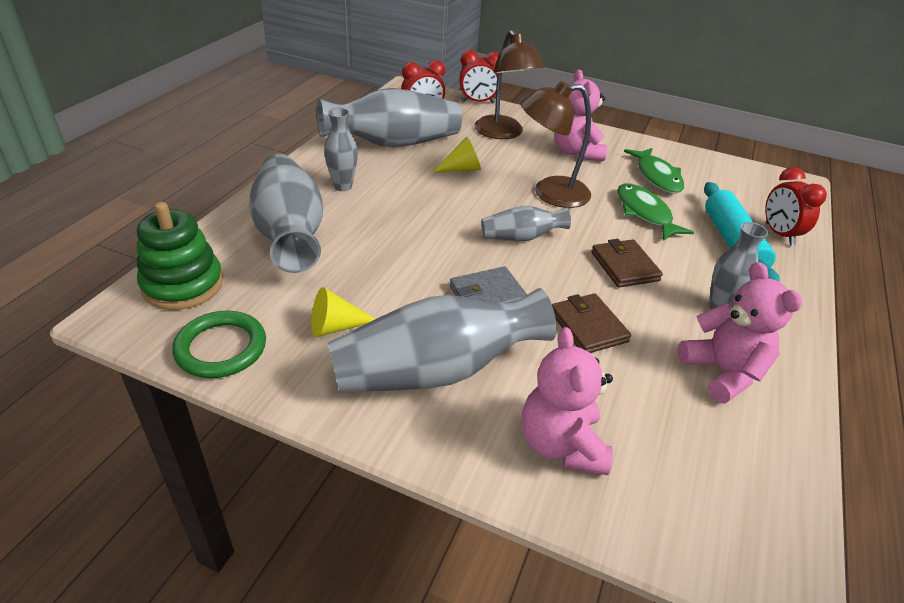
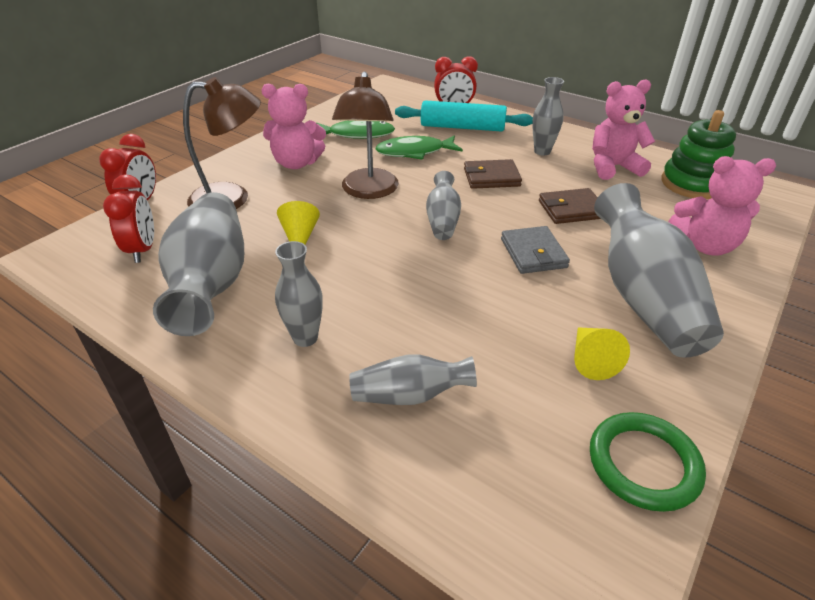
camera: 75 degrees left, 0 degrees up
(183, 285) = (521, 517): green stacking toy -> green stacking toy (692, 184)
(289, 234) = (409, 395): grey vase -> grey vase, size x0.52

